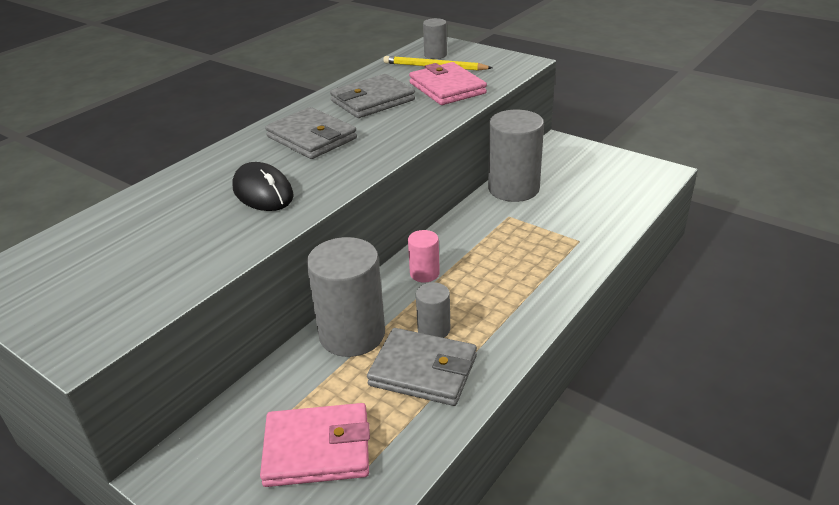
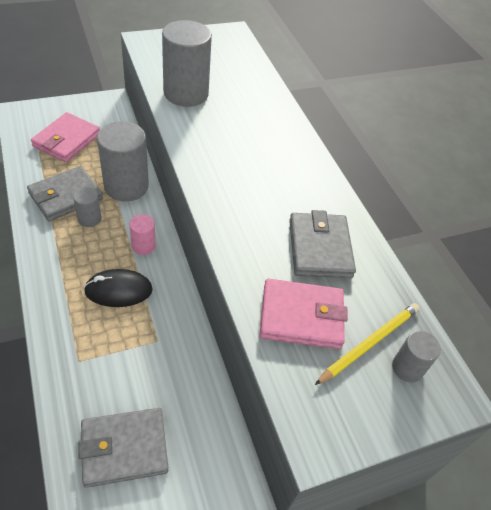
camera: 115 degrees right, 15 degrees up
(263, 192) = (221, 130): black mouse -> black mouse (118, 290)
(312, 138) = (279, 181): grey wallet -> grey wallet (124, 448)
(513, 189) = (192, 376): grey cylinder -> grey cylinder (186, 93)

